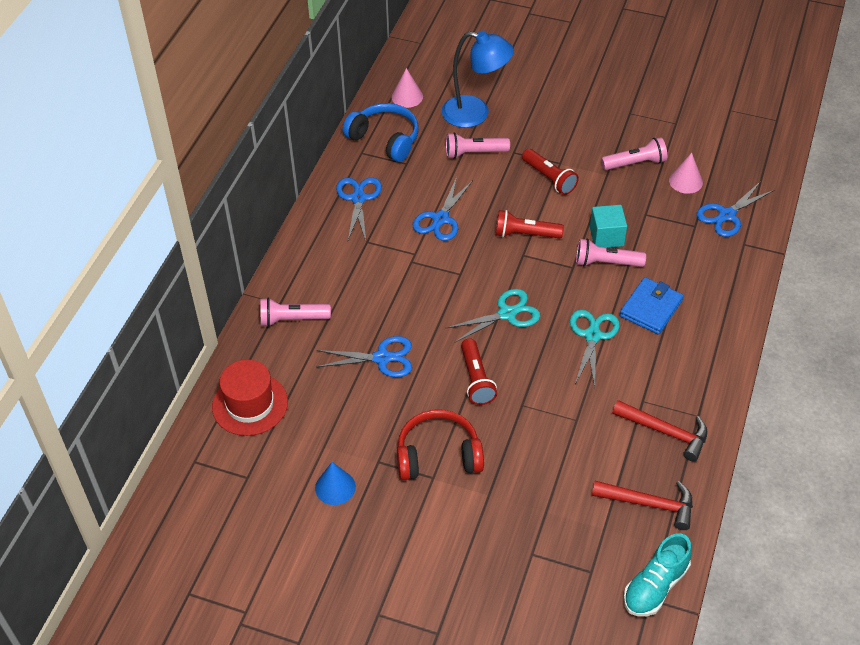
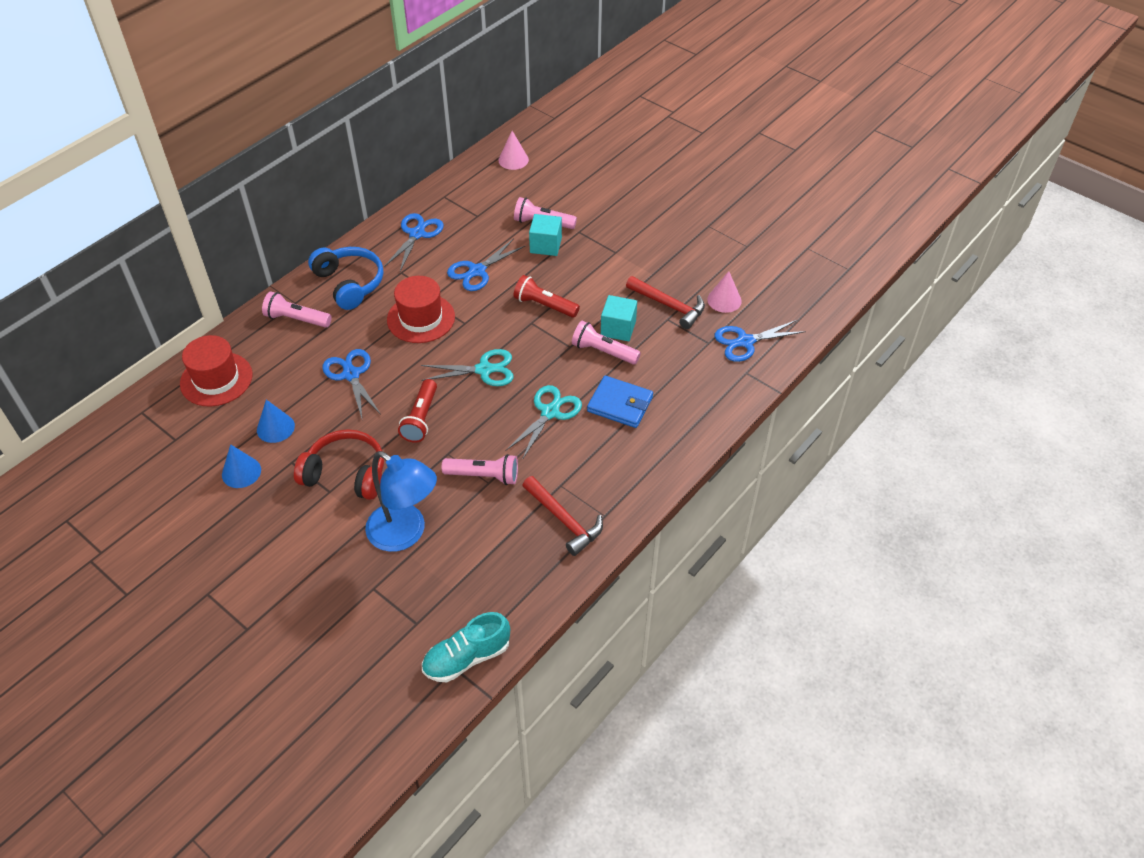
camera: 20 degrees right, 0 degrees up
(341, 433) = (275, 428): none -> blue cone
(382, 358) = (351, 375): blue scissors -> blue scissors turned 135 degrees counterclockwise
(385, 139) = (471, 190): blue headphones -> blue headphones (349, 283)
(415, 282) = (421, 318): none -> red hat
(475, 114) = (565, 190): blue lamp -> blue lamp (405, 534)
(490, 174) = (545, 245): none -> turquoise cube
(549, 178) = (597, 263): red flashlight -> none
(635, 163) = (685, 271): pink flashlight -> pink flashlight (483, 476)
(649, 504) = (508, 581): red hammer -> red hammer (669, 306)
(651, 308) = (620, 404): blue wallet -> blue wallet turned 60 degrees clockwise

